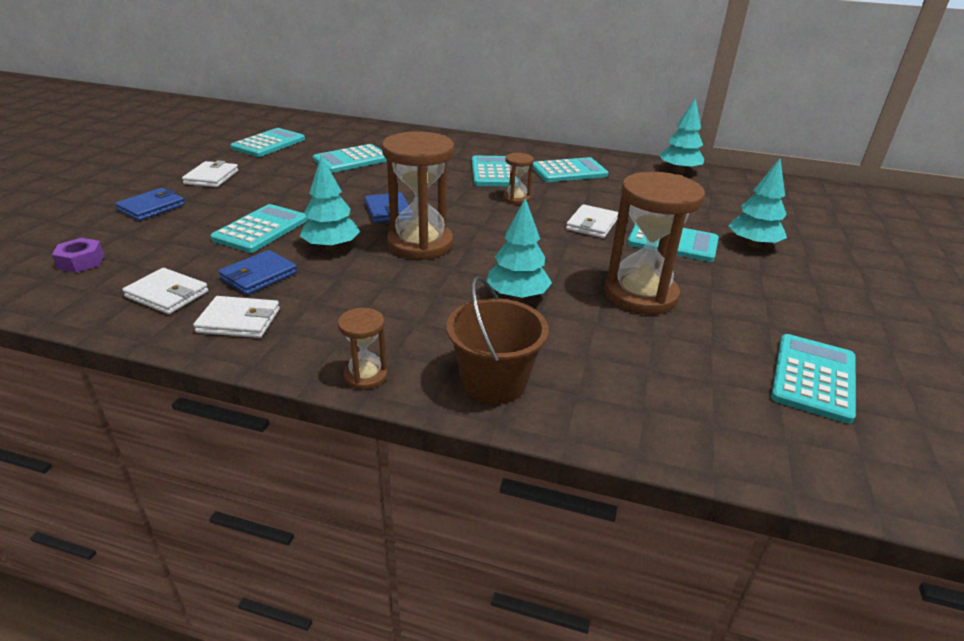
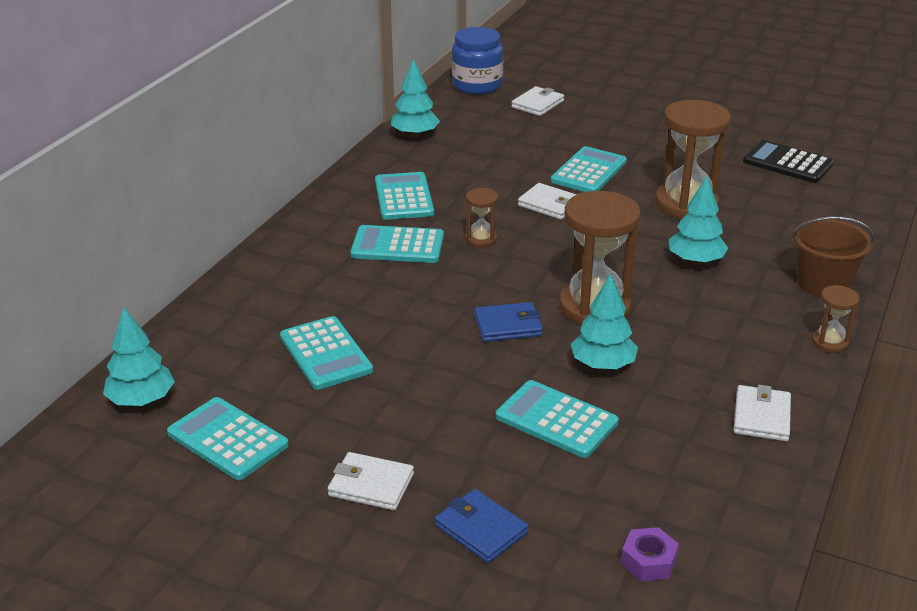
camera: 80 degrees left, 0 degrees up
(167, 294) = (718, 473): white wallet -> white wallet (537, 104)
(259, 276) = (672, 411): blue wallet -> none
(753, 244) = (593, 137): turquoise tree -> turquoise tree (141, 400)
(807, 190) = (477, 85): none -> blue jar
(813, 378) = (787, 163): turquoise calculator -> black calculator

